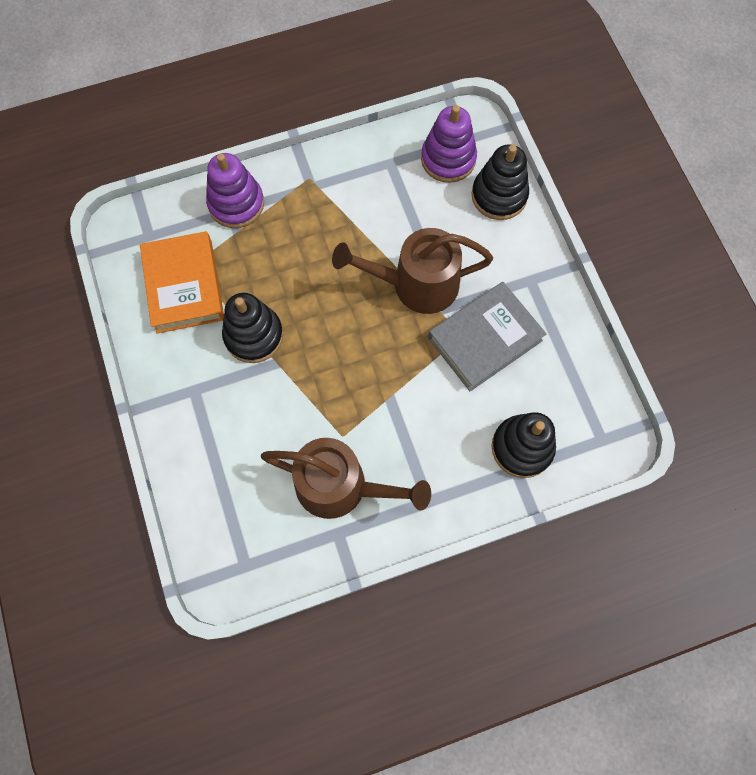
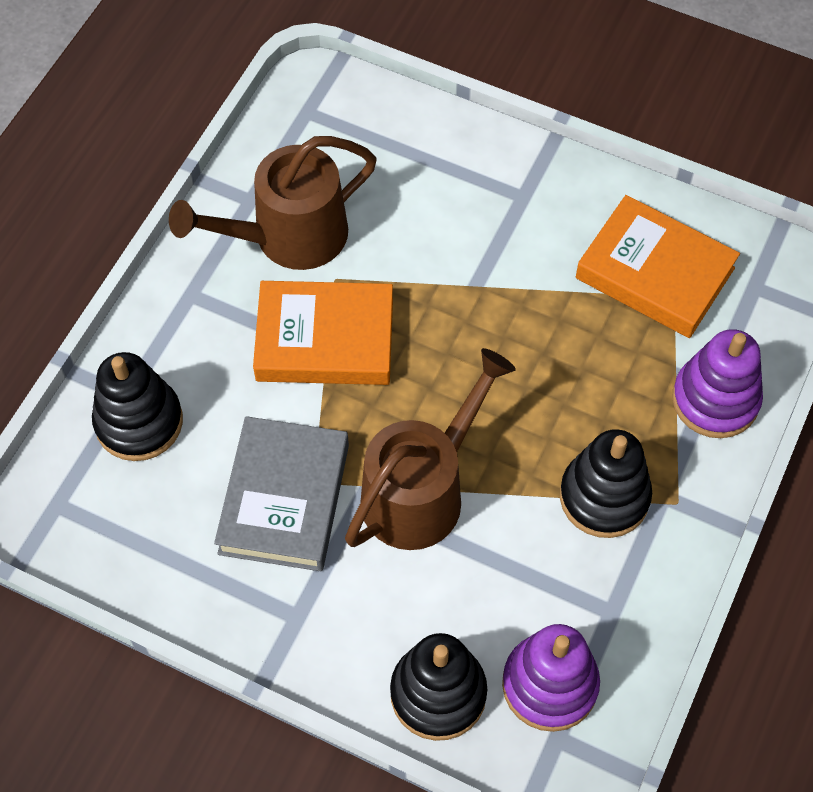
camera: 135 degrees right, 10 degrees down
(254, 335) = (528, 289): black stacking toy -> black stacking toy (604, 497)
(383, 405) = (325, 339): none -> orange book

